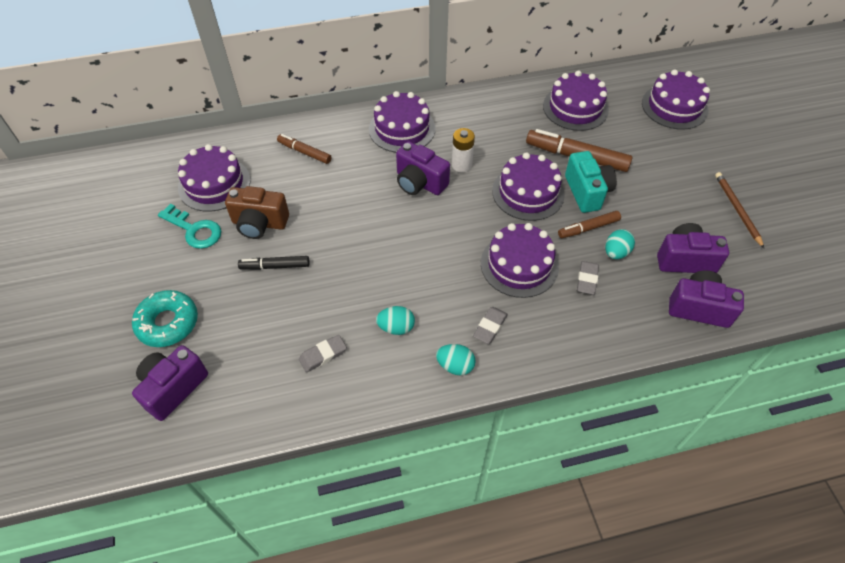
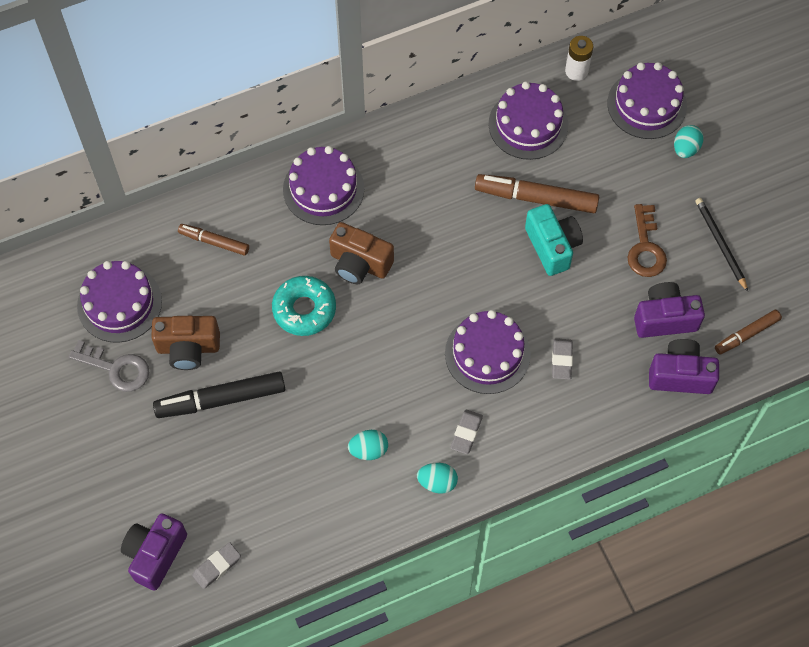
camera: 10 degrees left, 10 degrees up
(168, 323) = (125, 485): turquoise donut -> turquoise donut (304, 309)
(195, 230) = (116, 368): turquoise key -> grey key
(275, 266) = (221, 399): black marker -> black marker, size x1.69
(323, 355) = (299, 493): grey eraser -> grey eraser (217, 566)
(419, 182) = (359, 264): purple camera -> brown camera
(461, 165) = (404, 231): white battery -> white battery (576, 71)
(528, 192) = (485, 258): purple cake -> none
(588, 228) = (558, 295): brown marker -> brown marker (746, 334)
(616, 252) = (590, 321): turquoise egg -> turquoise egg (685, 149)
(669, 204) = (645, 248): none -> brown key
(737, 210) = (720, 244): brown pencil -> black pencil

